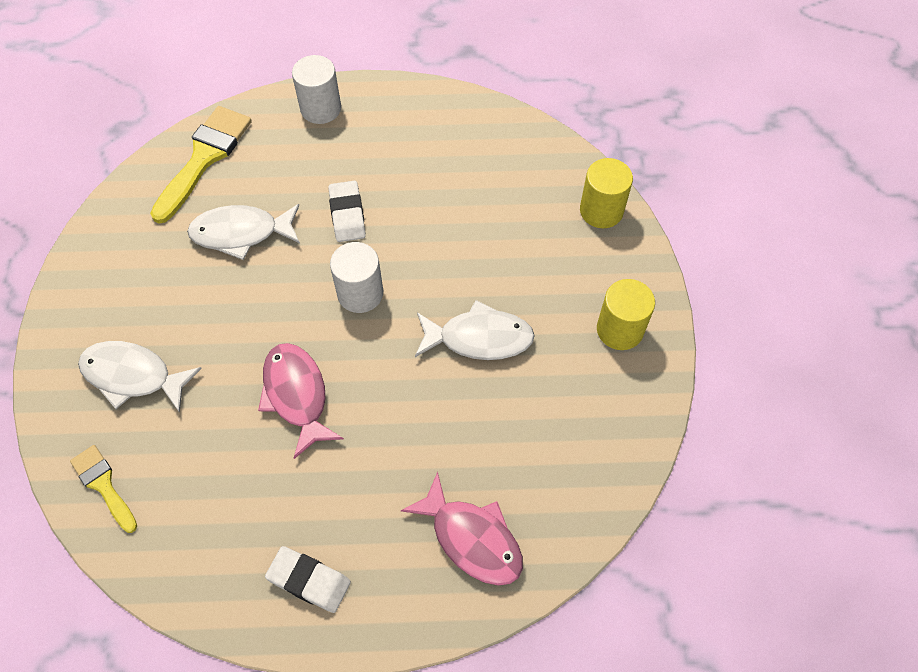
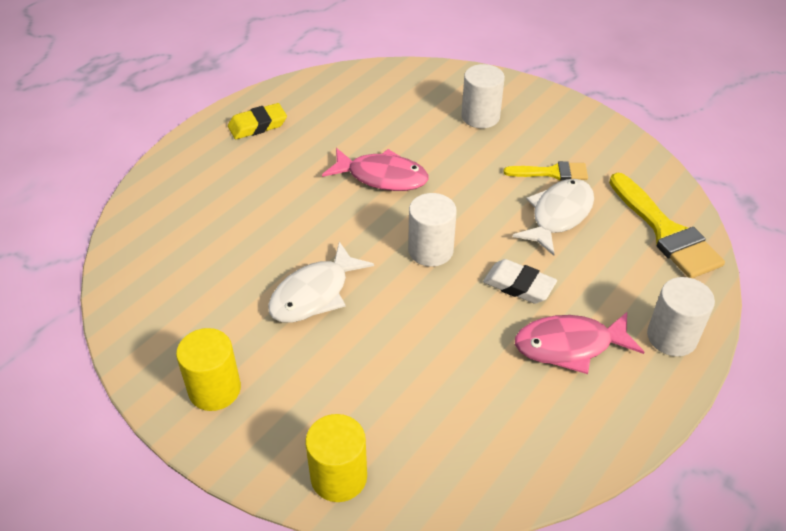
camera: 130 degrees right, 15 degrees down
(103, 485) = (414, 79): yellow brush -> yellow brush (552, 172)
(133, 376) = (480, 117): white fish -> white cylinder
(309, 580) = (257, 125): white eraser -> yellow eraser
(472, 538) = (187, 200): pink fish -> pink fish (569, 346)

